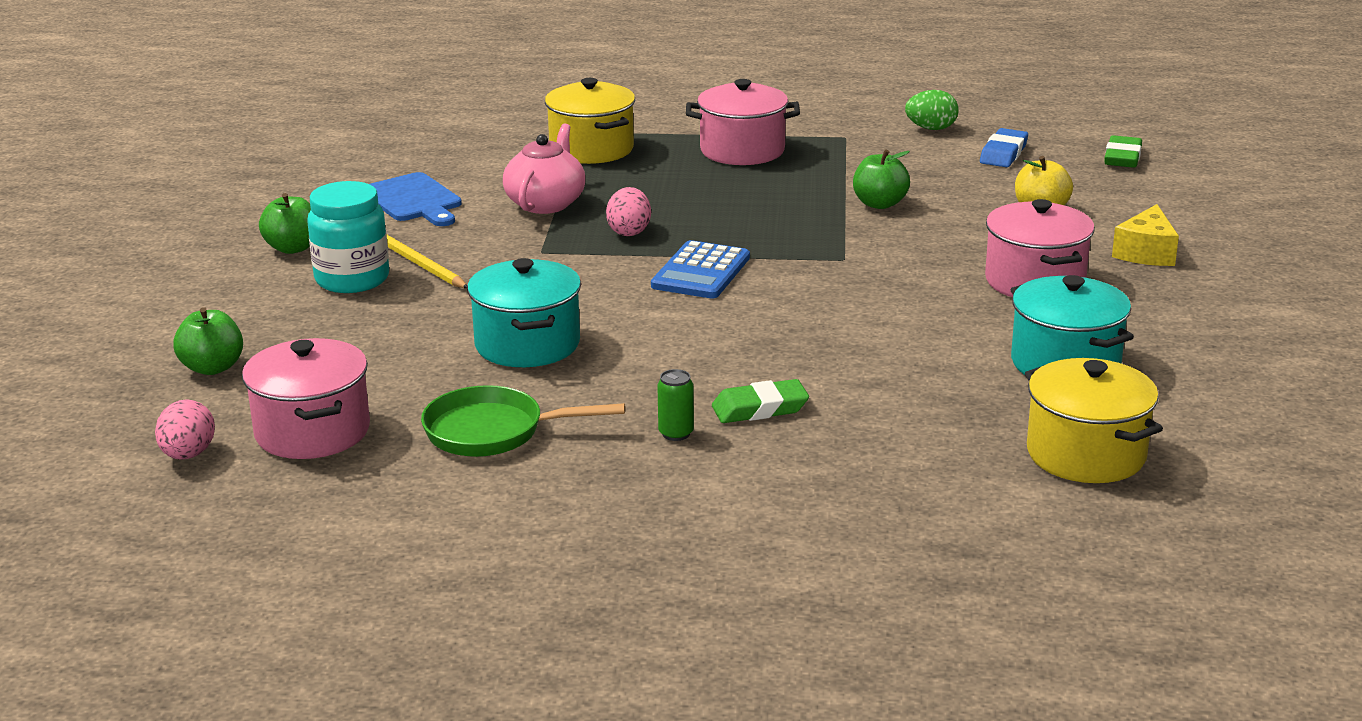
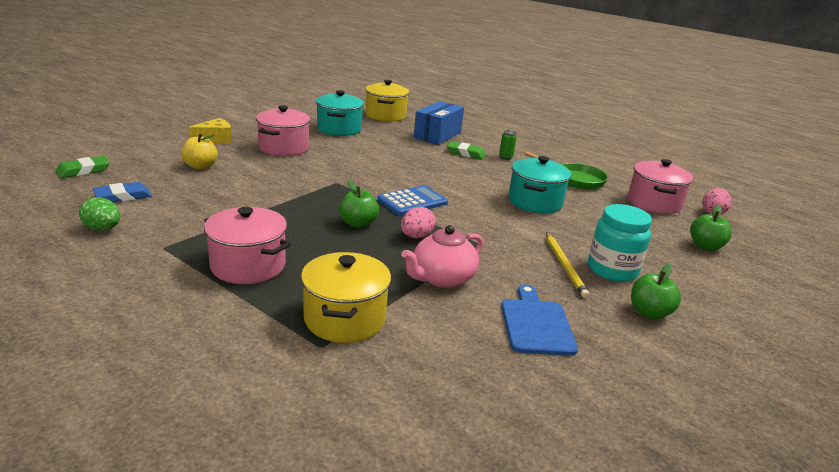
camera: 150 degrees left, 0 degrees up
(879, 204) = (259, 198): green apple -> green apple (358, 224)
(884, 439) = (437, 135): none -> blue box

